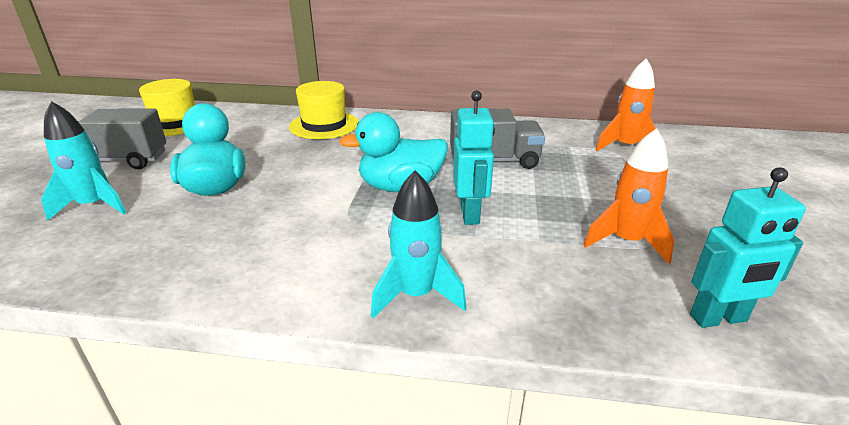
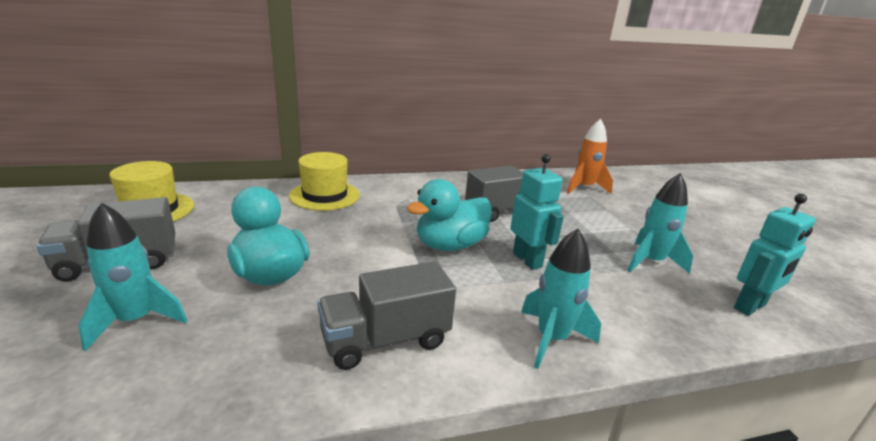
camera: 25 degrees left, 5 degrees down
(258, 260) = (385, 340): none -> grey truck
(626, 242) = (650, 262): orange rocket -> turquoise rocket

